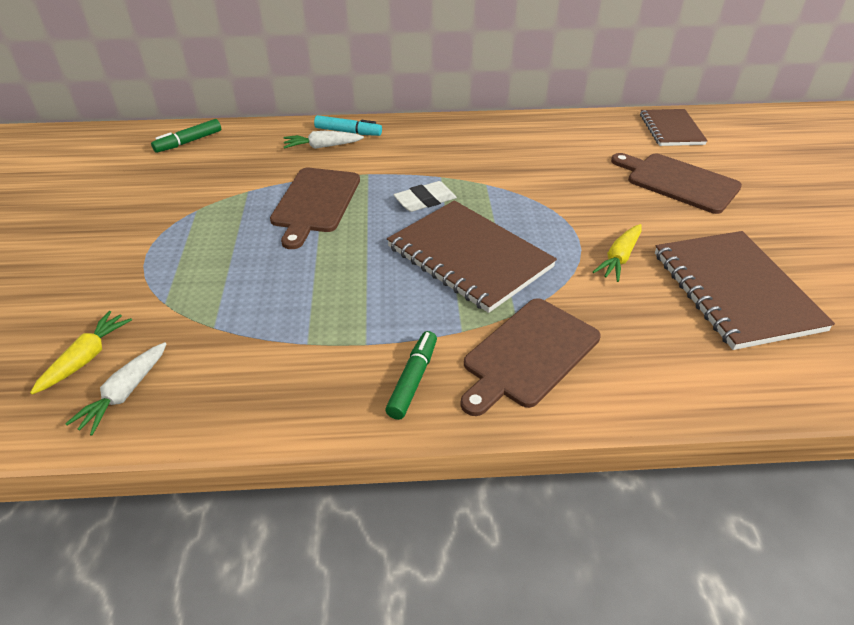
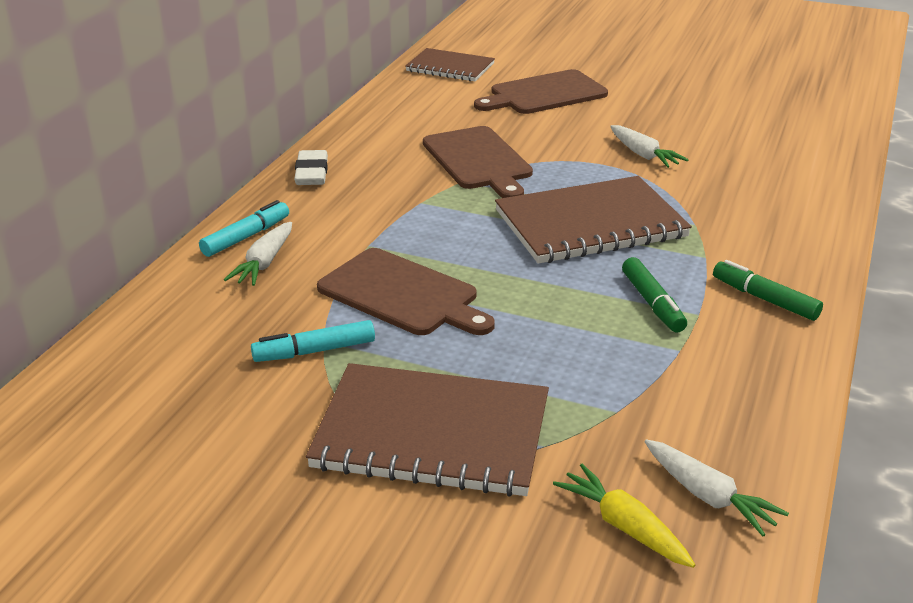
camera: 65 degrees left, 10 degrees down
(188, 142) = (115, 374): green marker -> green marker (652, 303)
(235, 191) = (314, 351): none -> turquoise marker
(425, 200) = (463, 223): white eraser -> white eraser (312, 173)
(529, 354) = (755, 233): brown cutting board -> brown cutting board (479, 161)
(619, 258) = (643, 155): yellow carrot -> white carrot
(735, 291) = (718, 125): brown notebook -> brown notebook (432, 434)

